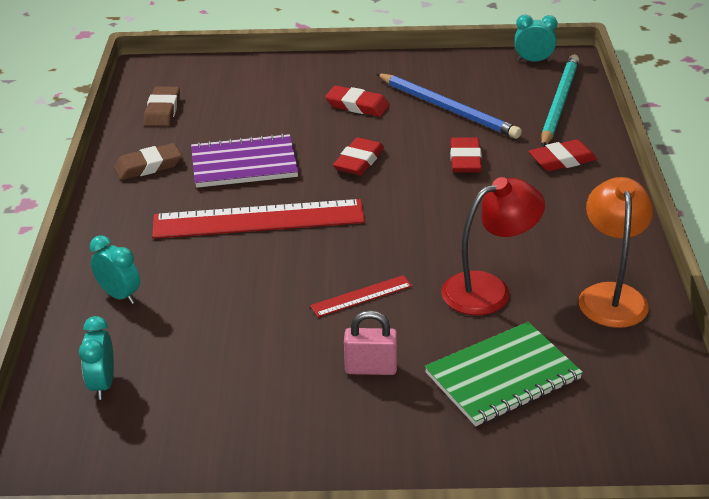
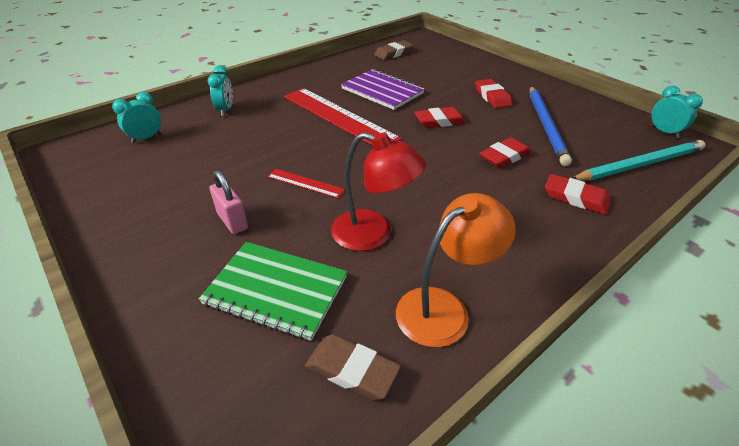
camera: 50 degrees right, 5 degrees up
(148, 166) = (342, 70): brown eraser -> brown eraser (352, 370)

